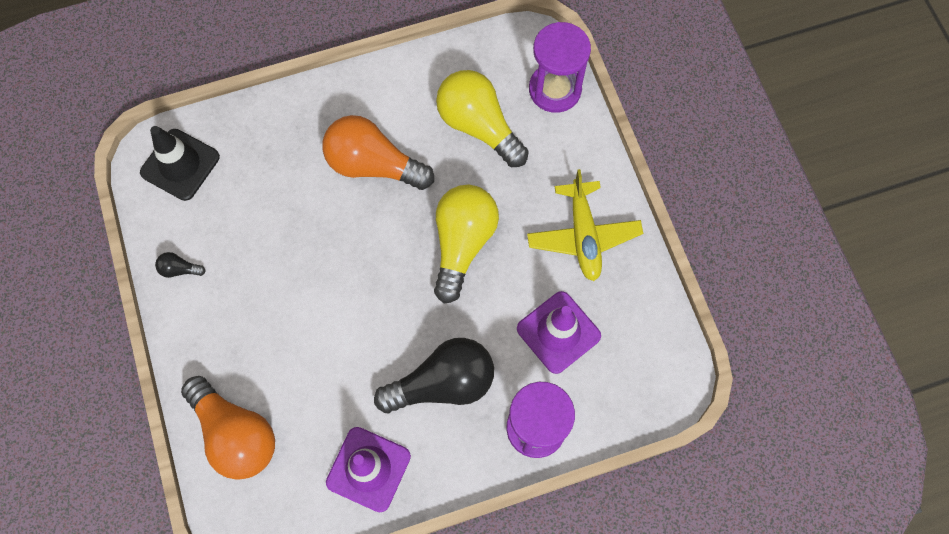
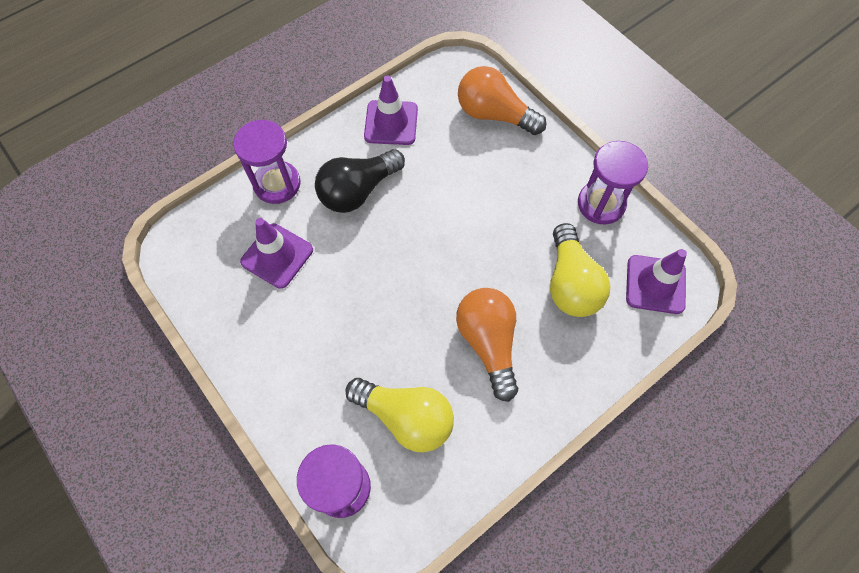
camera: 160 degrees right, 5 degrees down
(180, 165) = (655, 284): black traffic cone -> purple traffic cone
(180, 269) = (601, 204): black light bulb -> purple hourglass
(373, 165) = (488, 343): orange light bulb -> orange light bulb turned 105 degrees counterclockwise
(462, 244) = (381, 300): yellow light bulb -> yellow light bulb (570, 283)
(583, 236) = (275, 343): yellow plane -> none

